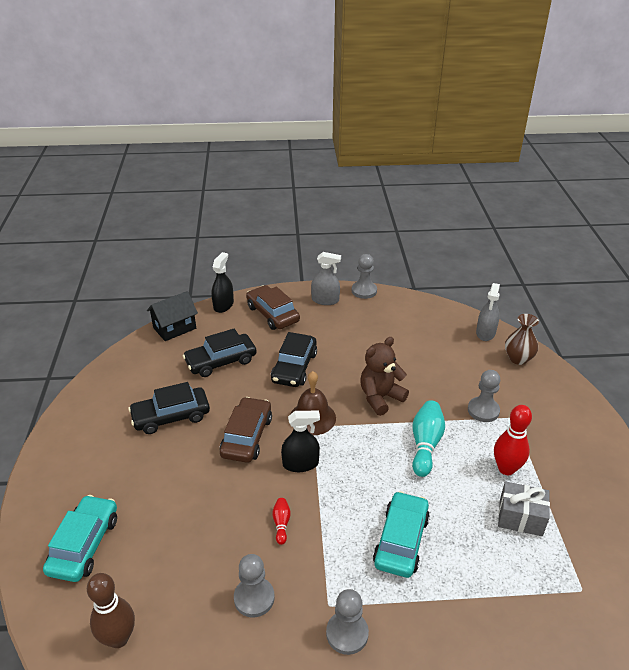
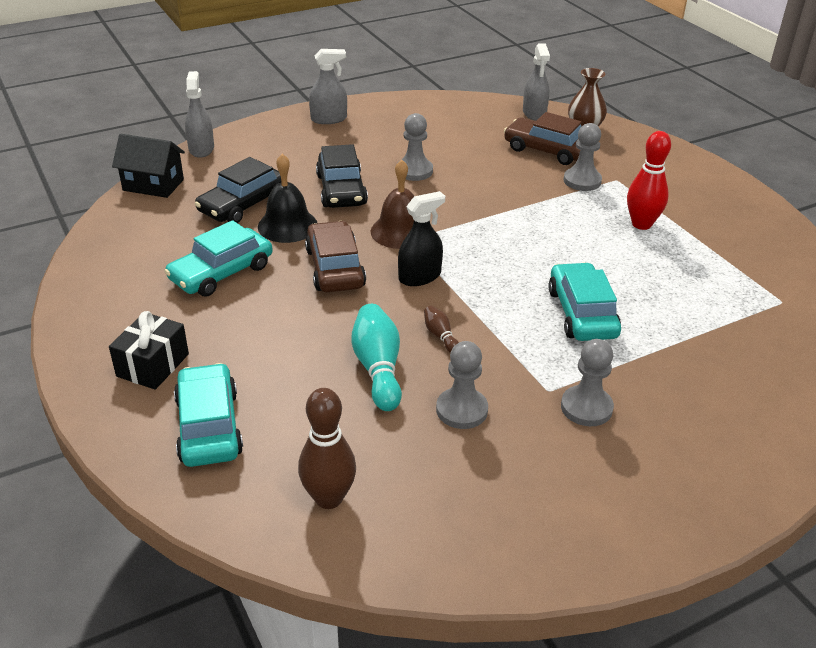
camera: 25 degrees left, 0 degrees up
(83, 480) = (153, 365): none -> black gift
(171, 416) = (221, 272): black car -> turquoise car
(174, 328) = (153, 185): black house -> black house turned 75 degrees clockwise
(223, 305) = (201, 149): black spray bottle -> grey spray bottle
(238, 388) = (287, 225): none -> black bell
(272, 314) = (273, 145): brown car -> brown car (547, 150)
(281, 524) = (440, 336): red bowling pin -> brown bowling pin
(364, 291) = (369, 101): grey pawn -> grey pawn (414, 171)
(380, 397) = (464, 195): brown teddy bear -> none
(425, 445) = (544, 225): turquoise bowling pin -> turquoise bowling pin (378, 368)
(520, 517) = (685, 260): grey gift -> none

